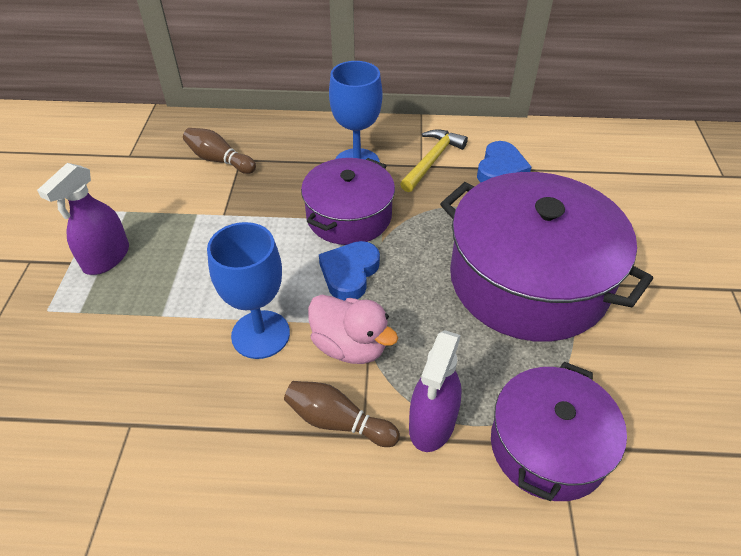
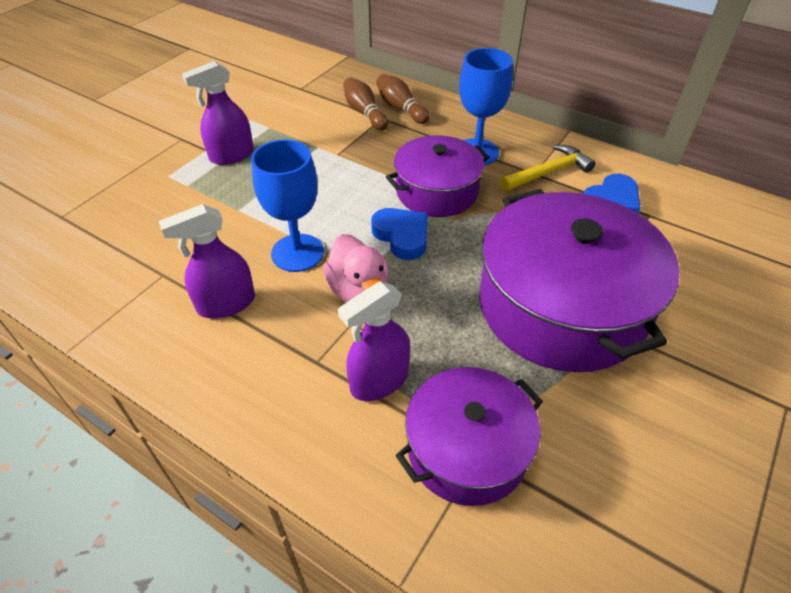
camera: 30 degrees right, 0 degrees up
(226, 422) = (226, 304): none -> purple spray bottle
(338, 421) = (306, 342): brown bowling pin -> brown bowling pin (401, 108)
(349, 273) = (402, 236): blue heart -> blue heart turned 90 degrees clockwise

